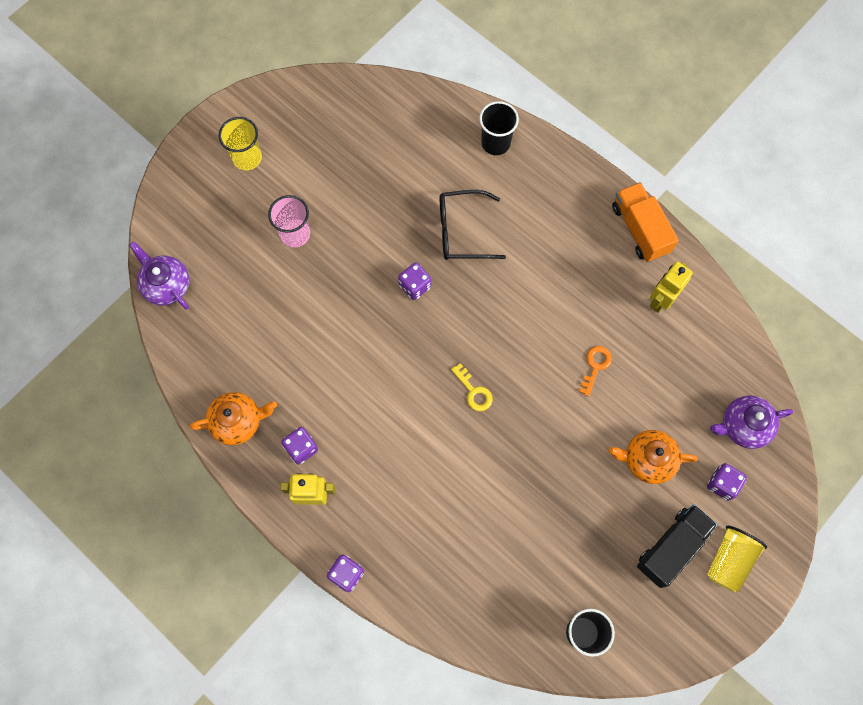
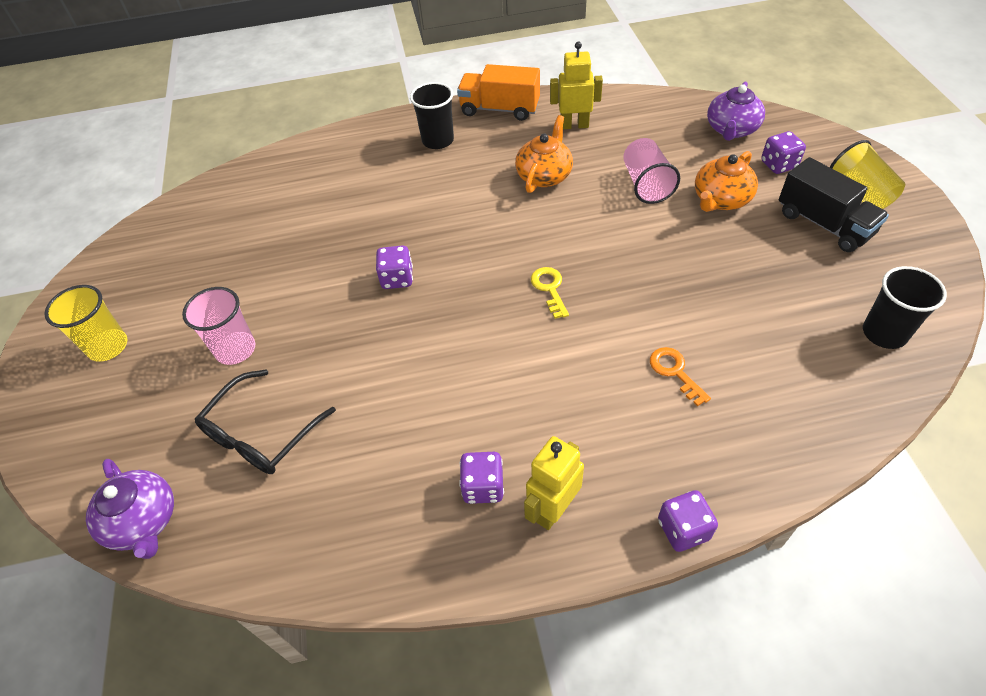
camera: 50 degrees left, 20 degrees down
(166, 285) = (143, 521): purple teapot -> purple teapot turned 120 degrees counterclockwise
(237, 421) = (389, 542): orange teapot -> orange teapot (544, 175)
(462, 231) = (381, 217): black glasses -> black glasses (261, 434)
(473, 391) = (549, 289): yellow key -> yellow key turned 105 degrees counterclockwise
(495, 143) = (327, 155): black cup -> black cup (438, 140)
(595, 367) = (600, 192): orange key -> orange key (675, 372)
(627, 396) = (646, 184): none -> pink cup
(661, 300) = (574, 125): yellow robot -> yellow robot turned 105 degrees clockwise
(672, 547) = (823, 224): black truck -> black truck turned 150 degrees clockwise

